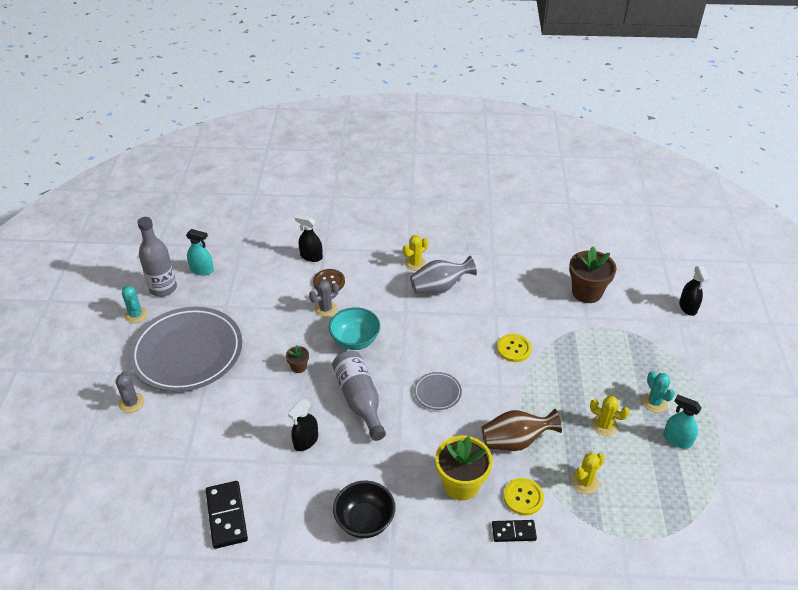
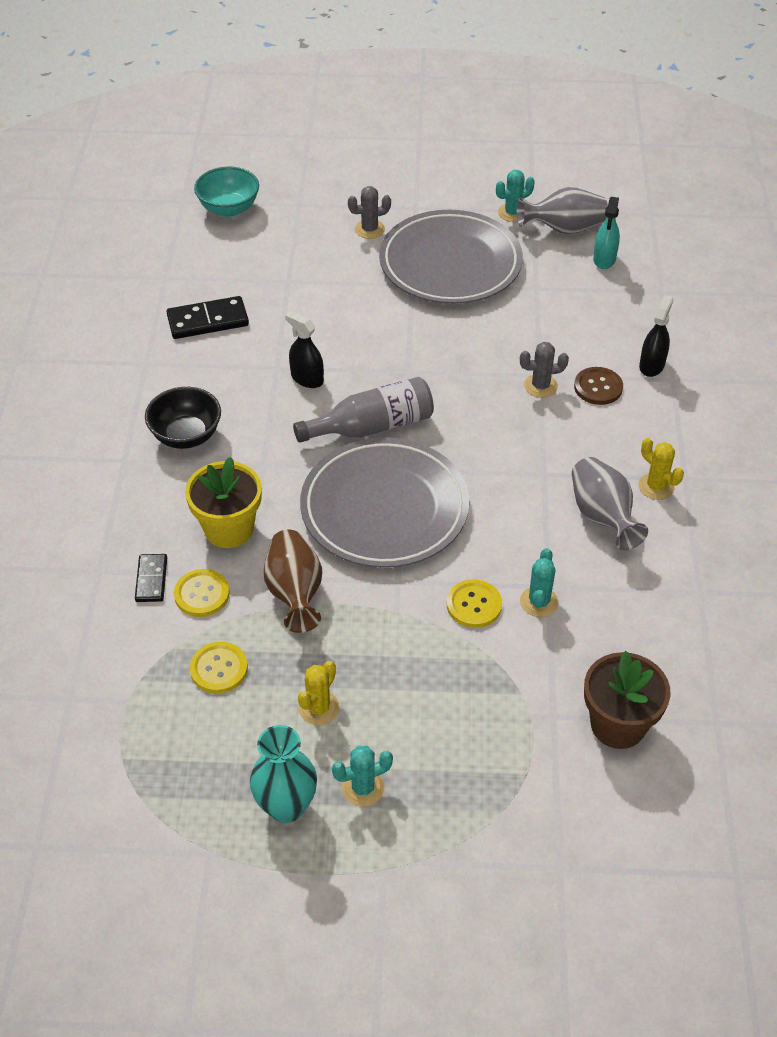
camera: 90 degrees right, 5 degrees up
(163, 288) = (563, 229): grey bottle -> grey vase
(299, 367) = (429, 365): brown flower pot -> none
(325, 309) = (540, 386): grey cactus -> grey cactus turned 60 degrees counterclockwise
(355, 340) = (481, 419): turquoise bowl -> turquoise bowl (229, 208)
(437, 392) = (384, 508): grey plate -> grey plate, size x2.42
(508, 319) = (539, 602): none -> turquoise cactus
(585, 482) = (219, 669): yellow cactus -> yellow button
(677, 440) = (286, 806): turquoise spray bottle -> turquoise vase
(688, 307) = (597, 892): black spray bottle -> none

